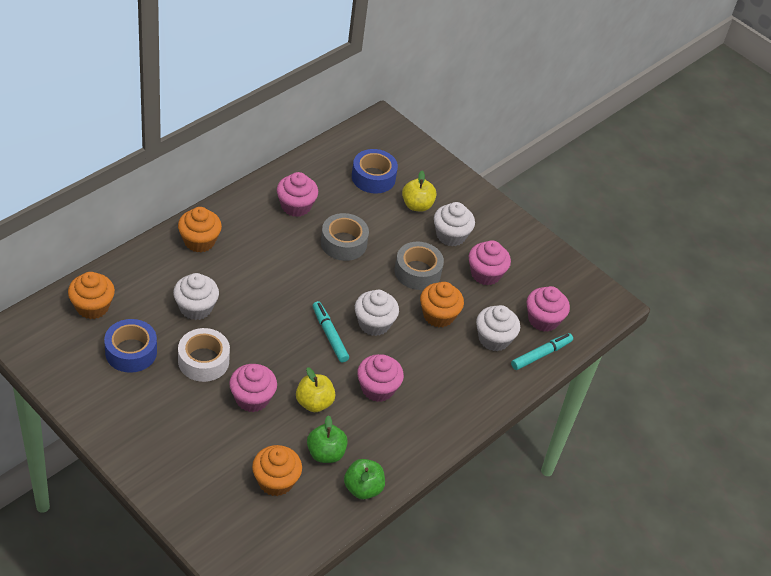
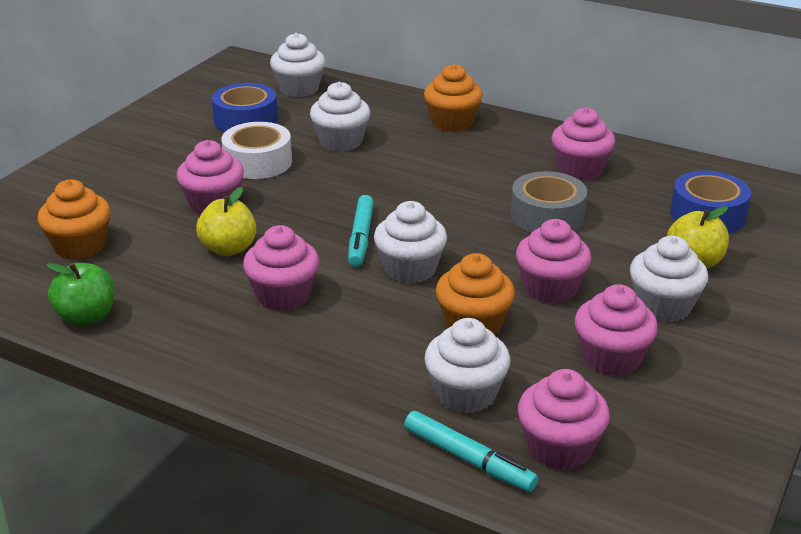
camera: 80 degrees right, 15 degrees down
(92, 307) = (299, 89): orange cupcake -> white cupcake
(325, 453) = (141, 274): green apple -> none
(329, 335) = (361, 237): turquoise marker -> turquoise marker turned 135 degrees clockwise
(417, 272) = (550, 288): grey tape -> pink cupcake

